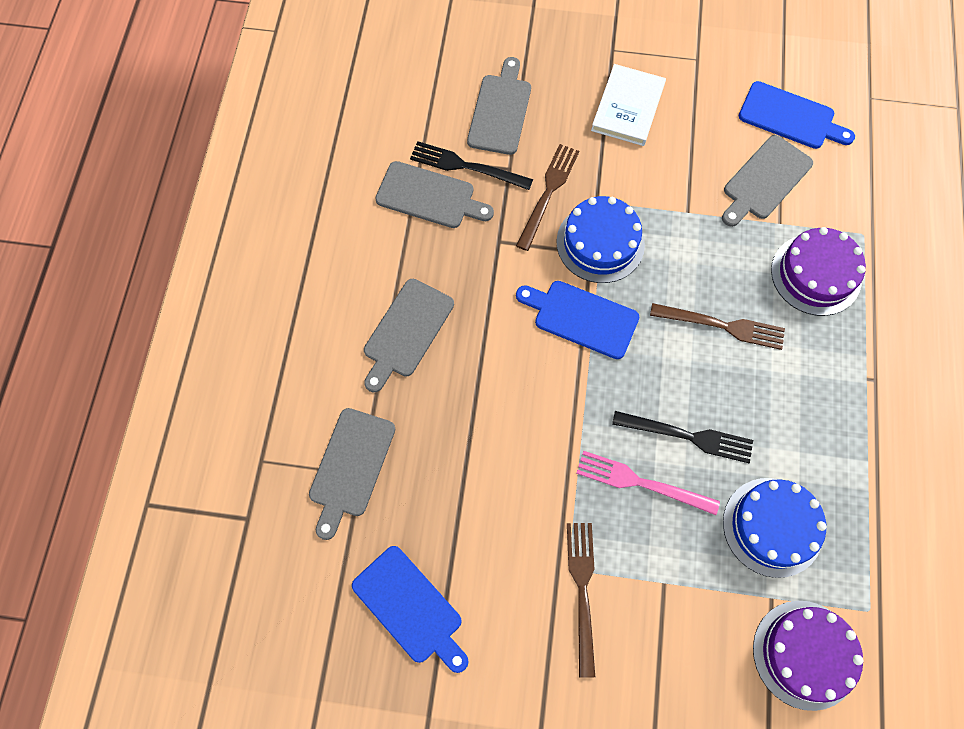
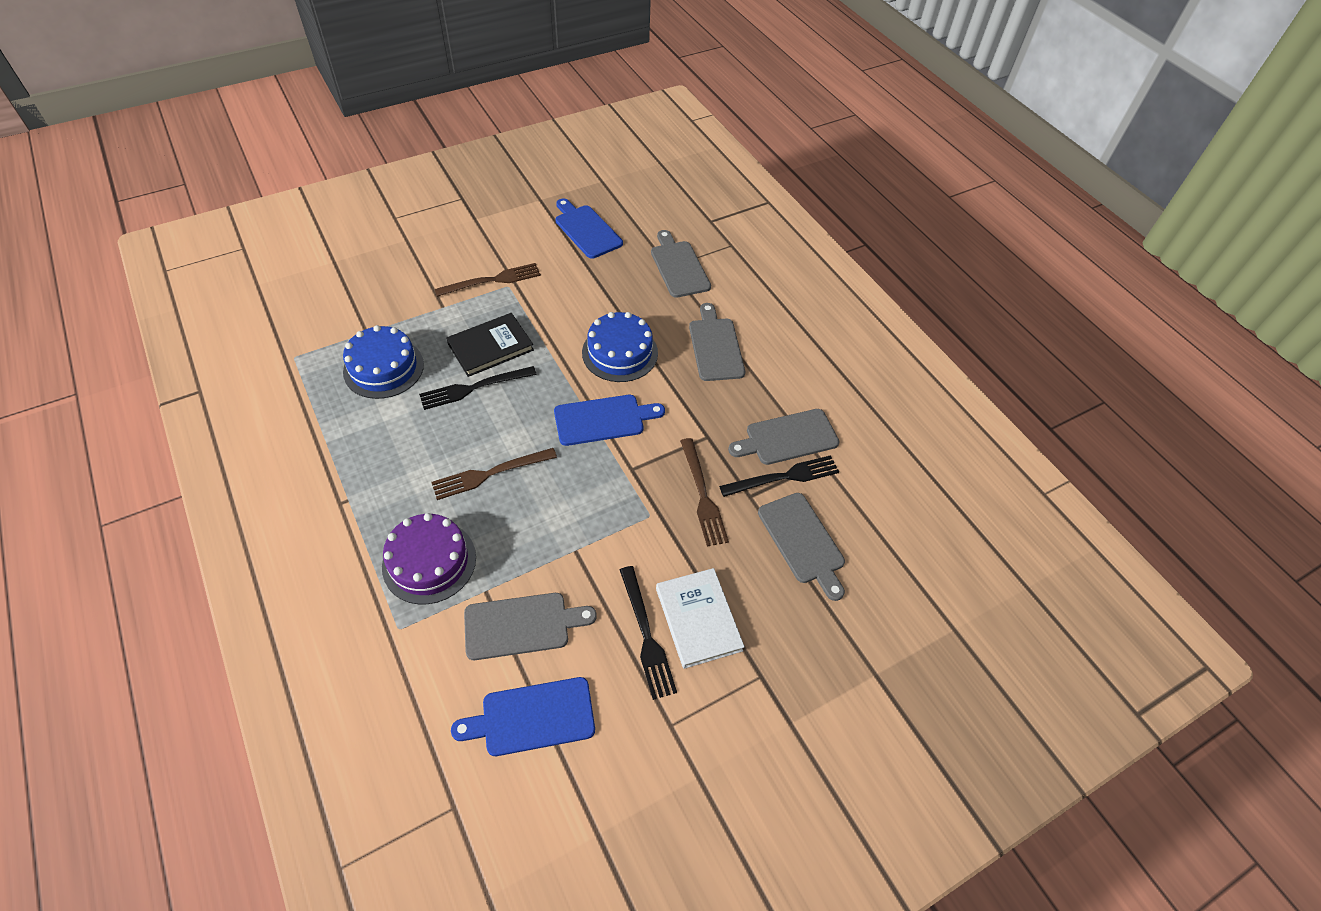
camera: 140 degrees right, 15 degrees down
(410, 608) = (586, 230): blue cutting board -> blue cutting board turned 45 degrees clockwise
(582, 590) = (492, 280): brown fork -> brown fork turned 75 degrees counterclockwise
(600, 243) = (630, 480): blue cake -> blue cake (620, 353)
(641, 482) = (490, 347): pink fork -> black book
(675, 119) = (646, 635): none -> black fork
(765, 180) = (522, 625): grey cutting board -> grey cutting board turned 75 degrees clockwise
(805, 654) = (331, 316): purple cake -> none

